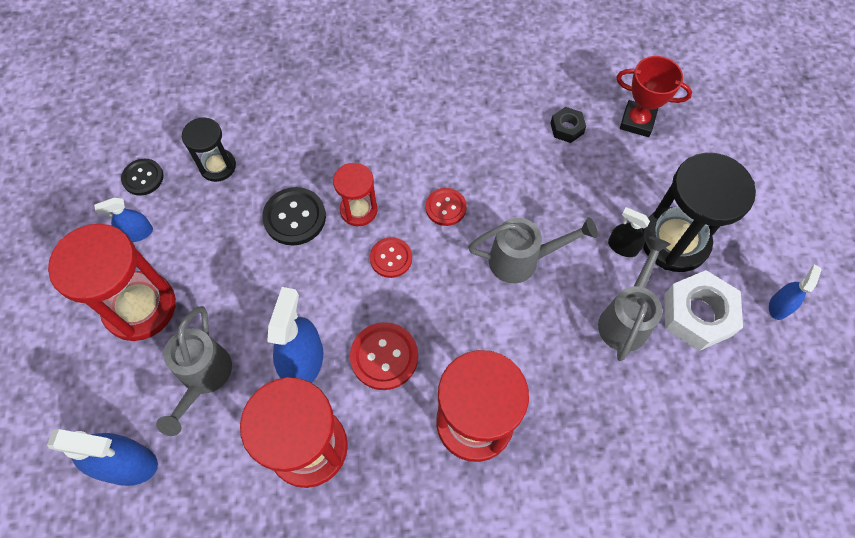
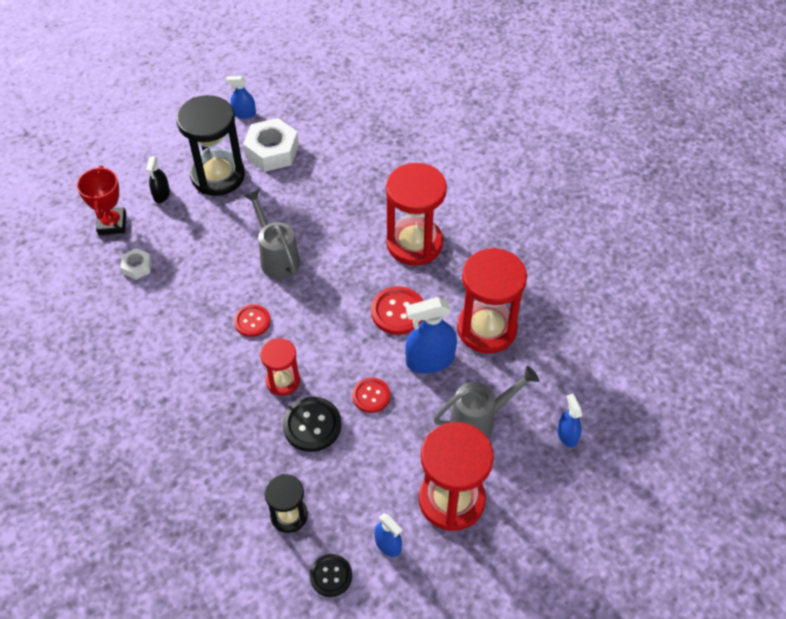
camera: 115 degrees left, 10 degrees down
(127, 464) = (567, 435): blue spray bottle -> blue spray bottle, size x0.56
(391, 258) = (316, 340): red button -> red button (371, 396)
(567, 128) = (137, 267): black nut -> white nut
(622, 247) = (236, 203): black spray bottle -> black spray bottle (161, 194)
(626, 318) = (294, 187): grey watering can -> none

